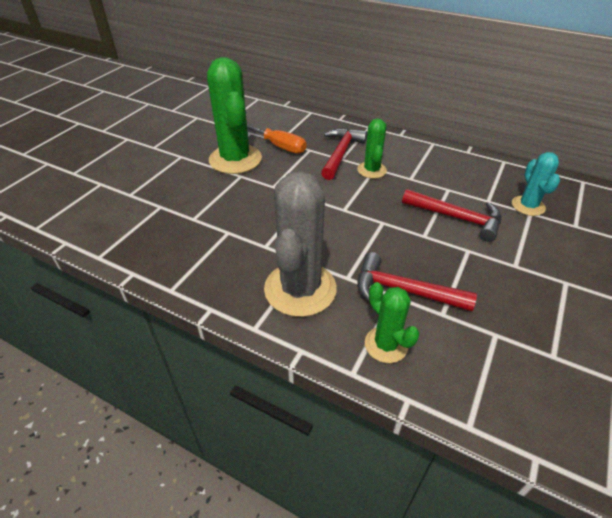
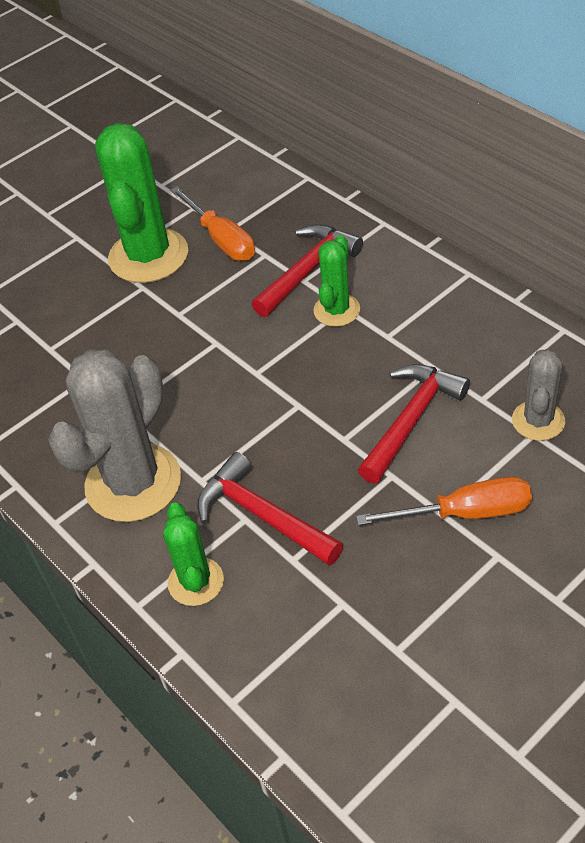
camera: 25 degrees right, 5 degrees up
(457, 218) = (411, 420): red hammer -> red hammer turned 105 degrees counterclockwise
(528, 206) = (538, 421): turquoise cactus -> grey cactus
(528, 262) = (465, 513): none -> orange screwdriver

